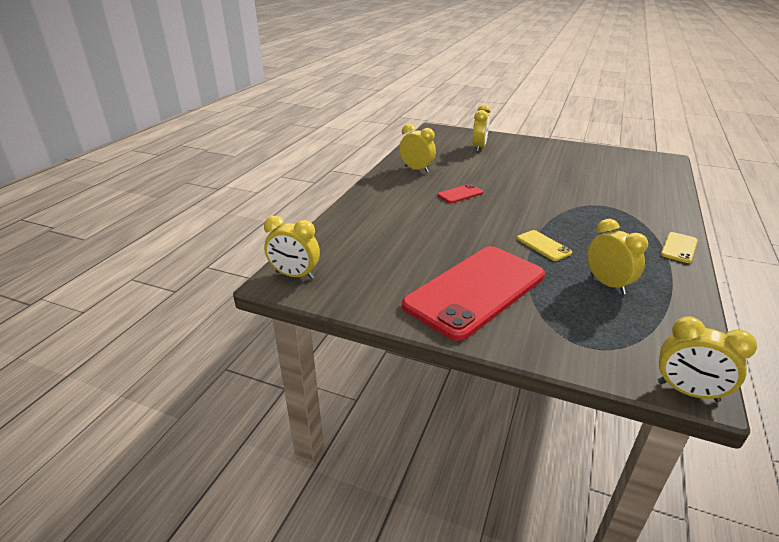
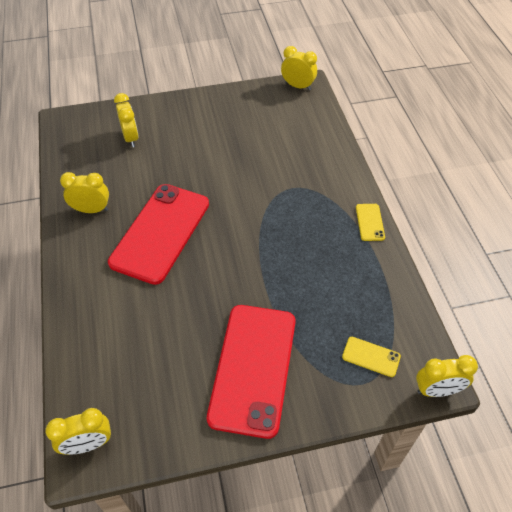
camera: 35 degrees left, 20 degrees up
(460, 194) = (160, 232): red phone -> red phone, size x2.47
(543, 245) = (273, 275): yellow phone -> yellow phone (371, 356)
(607, 284) = (342, 300): yellow clock -> yellow clock (298, 86)

